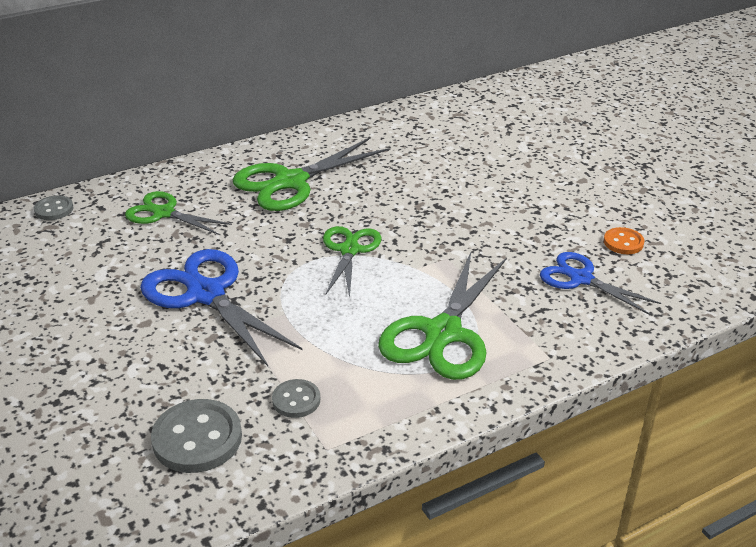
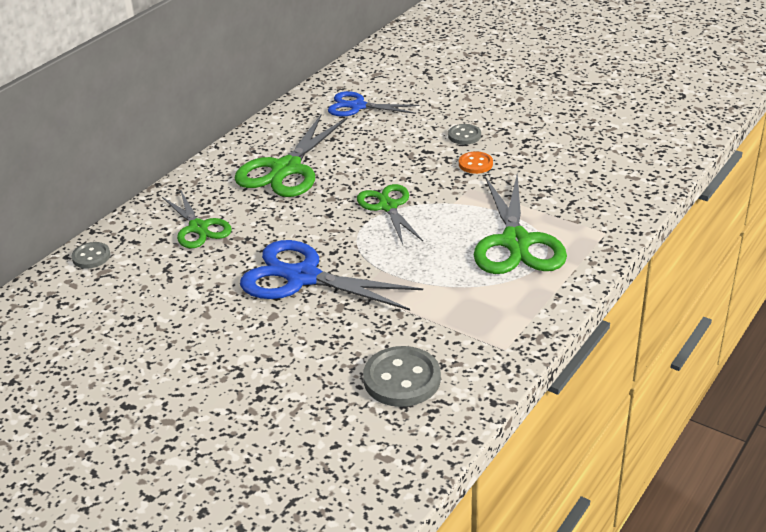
camera: 25 degrees left, 0 degrees up
(163, 213) = (198, 228): green scissors -> green scissors turned 120 degrees counterclockwise
(296, 400) = (451, 326): grey button -> grey button (464, 136)
(580, 279) = (580, 171): blue scissors -> blue scissors (357, 106)
(623, 242) = (588, 136): orange button -> orange button (475, 164)

